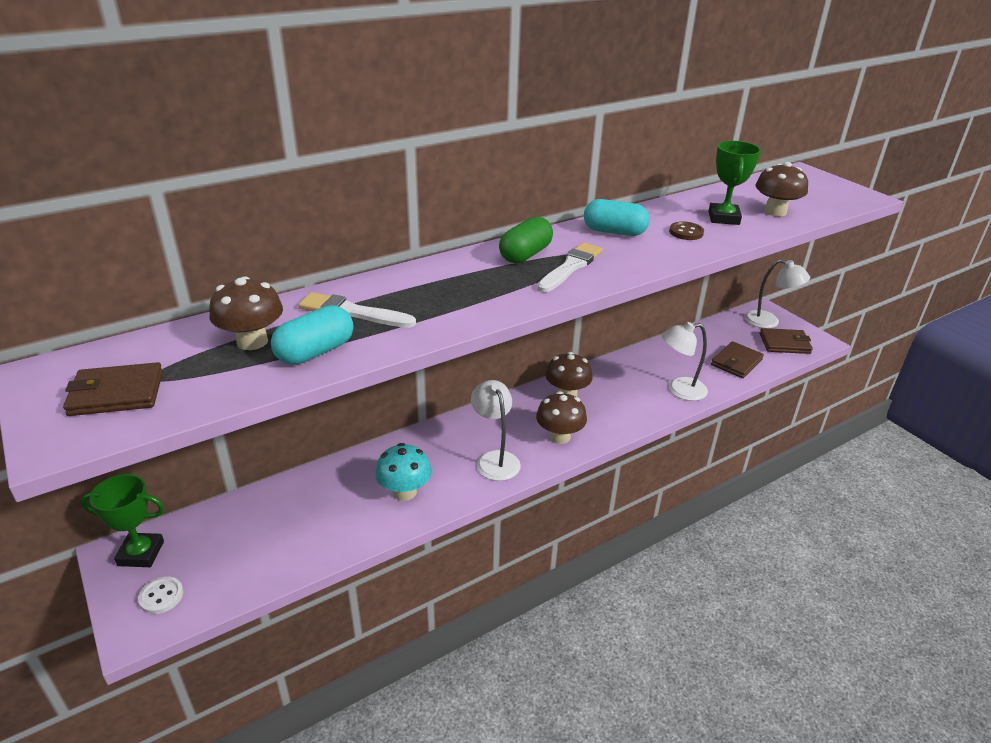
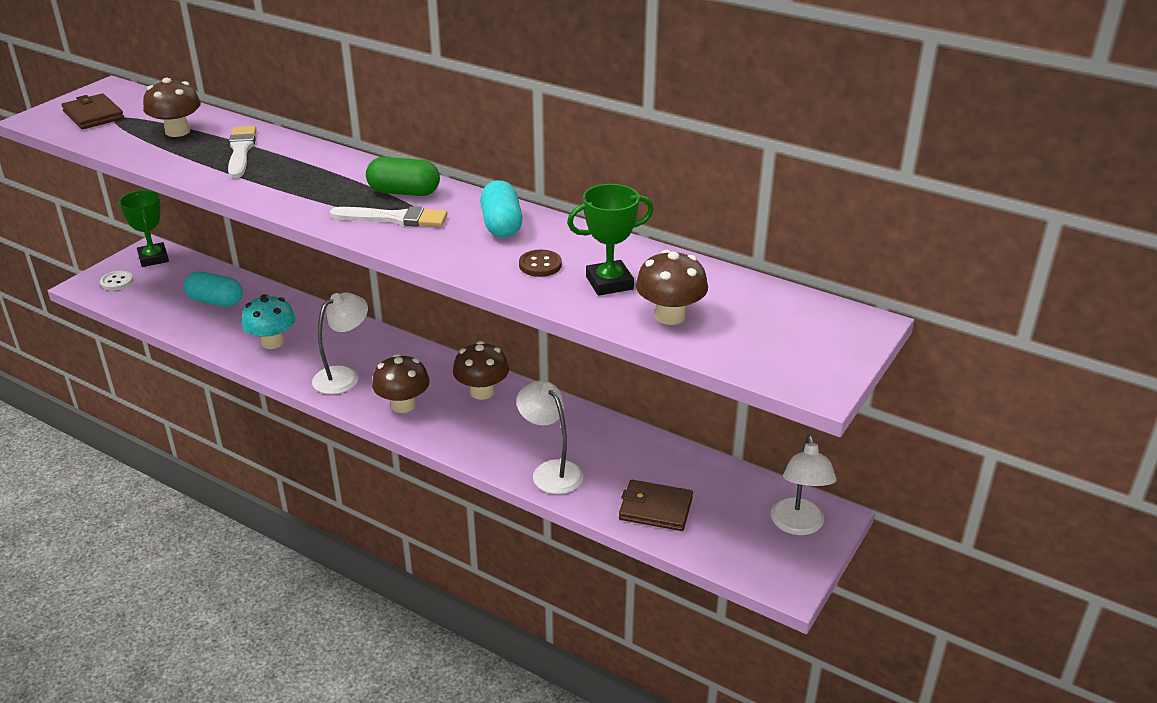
camera: 65 degrees right, 0 degrees up
(315, 352) = (174, 155): turquoise capsule -> turquoise capsule (215, 301)
(784, 344) = (747, 549): brown wallet -> none

